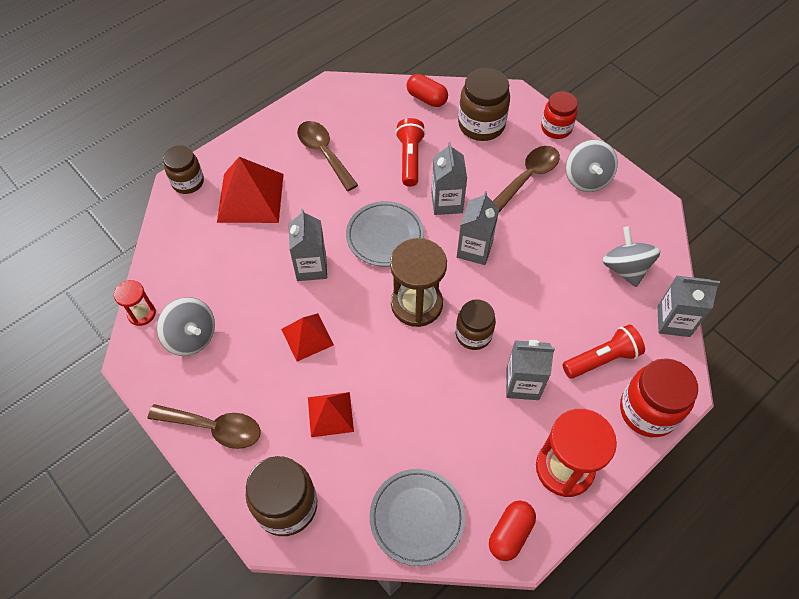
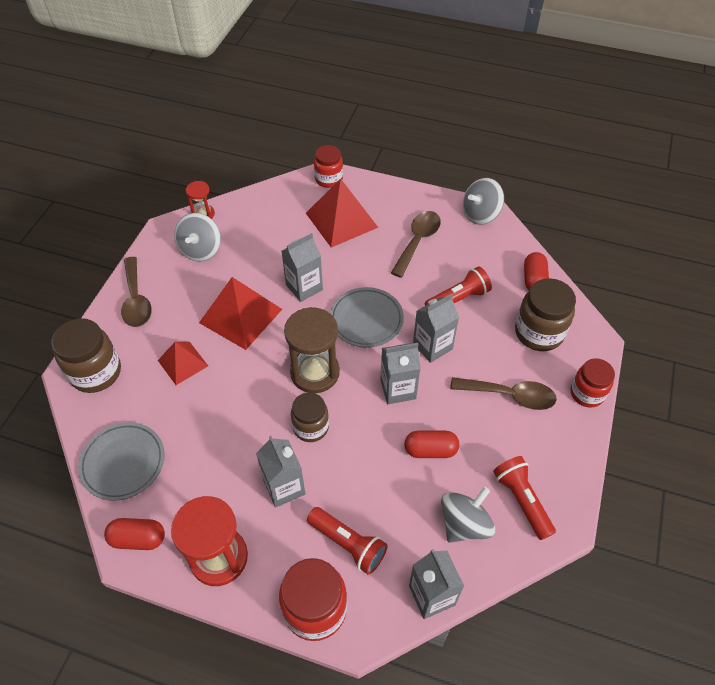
camera: 60 degrees right, 5 degrees down
(188, 182) = (329, 179): brown jar -> red jar
(307, 337) = (241, 316): red pyramid -> red pyramid, size x1.68
(547, 257) = (430, 450): none -> red capsule
(586, 179) = (547, 445): grey spinning top -> grey spinning top (480, 214)
(624, 220) = (522, 500): none -> red flashlight

